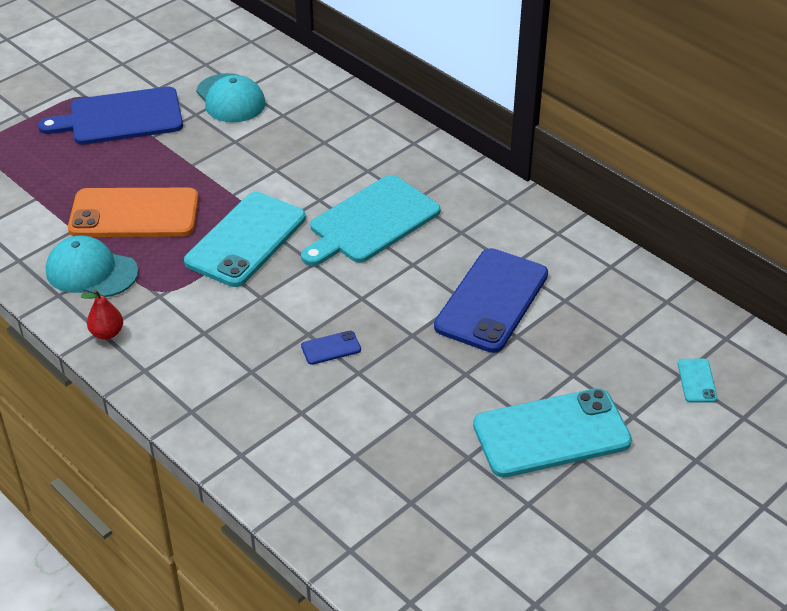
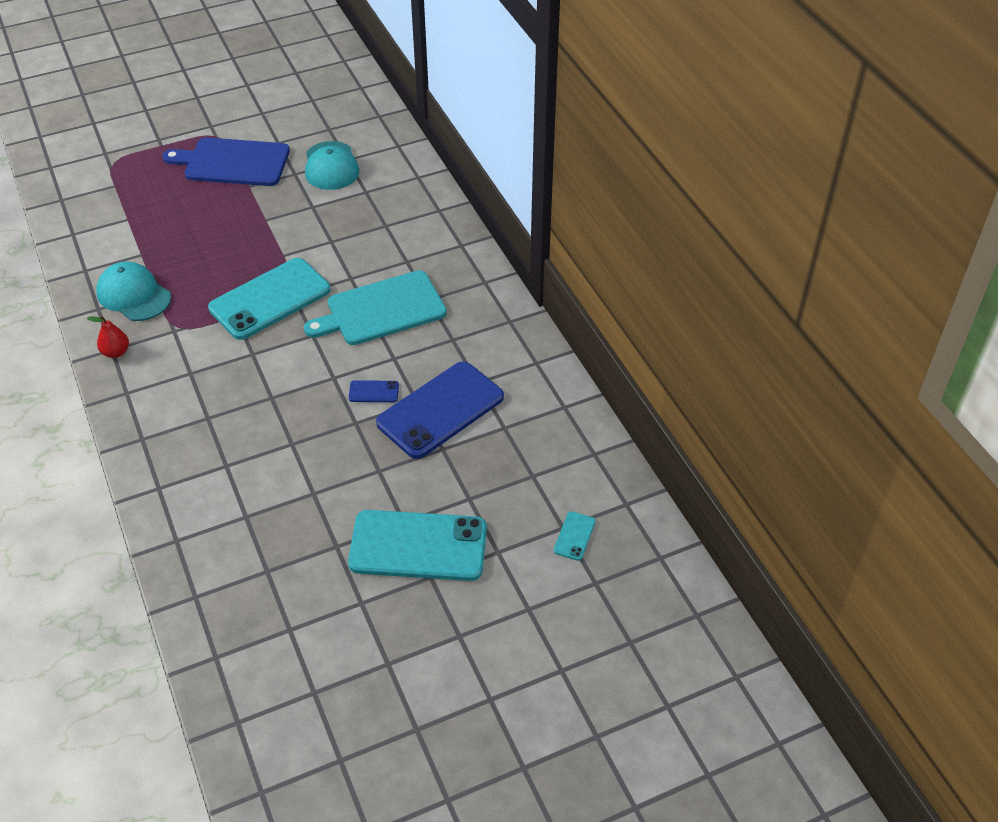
camera: 20 degrees right, 5 degrees up
(134, 214) = (195, 253): orange phone -> none
(331, 348) = (282, 415): blue phone -> blue phone (374, 392)

